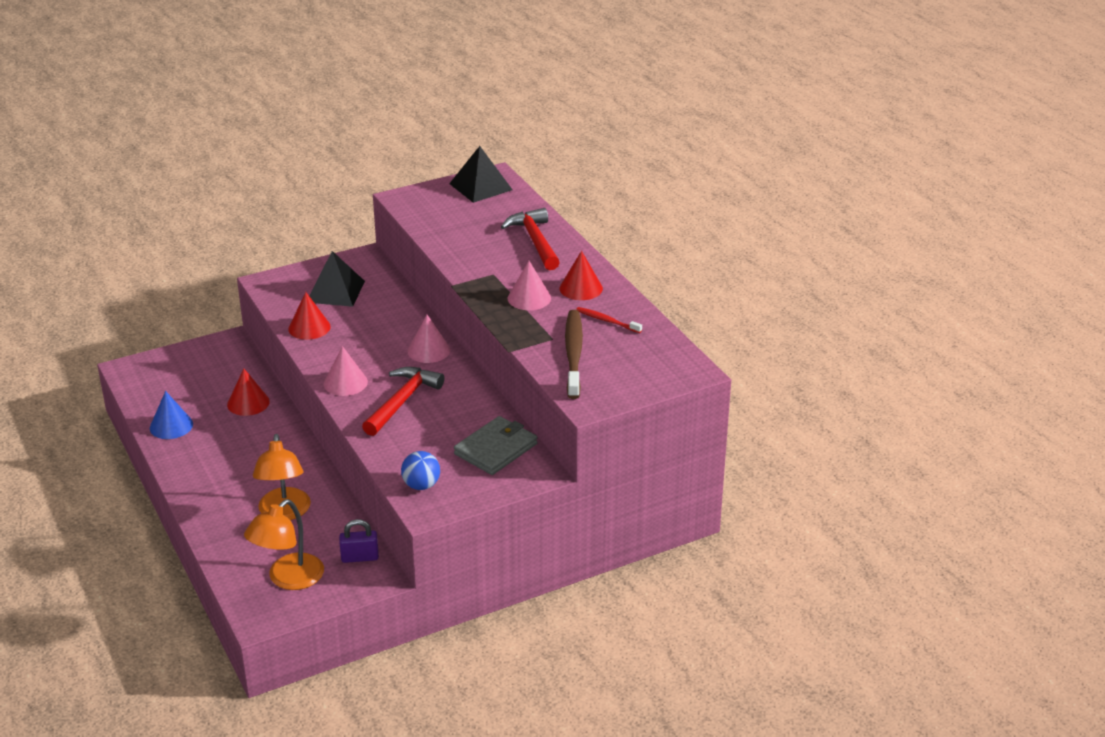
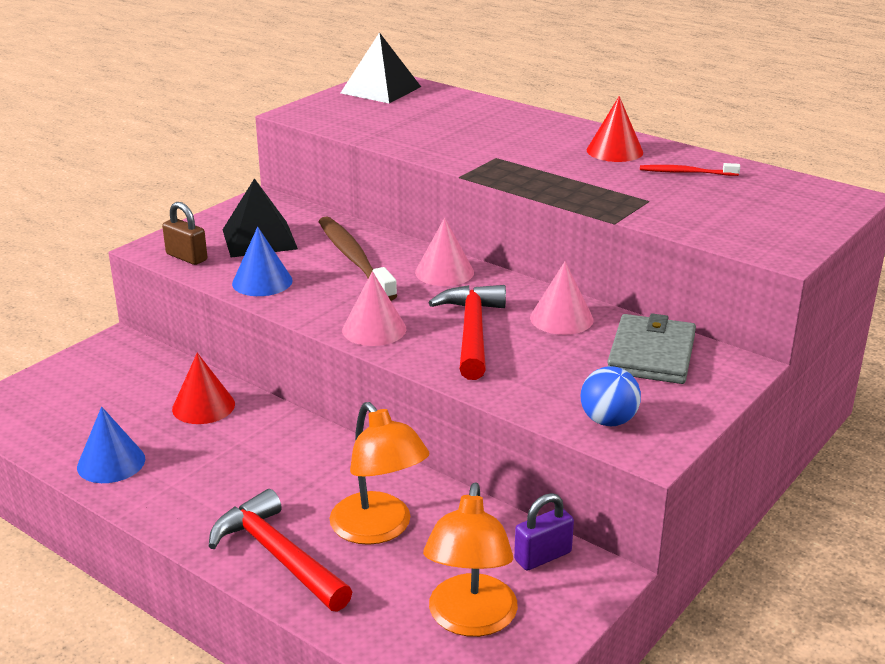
camera: 25 degrees left, 5 degrees down
(279, 295) = (186, 257): none -> brown padlock
(309, 327) = (262, 282): red cone -> blue cone
(529, 298) = (568, 170): pink cone -> pink cone (561, 318)
(535, 241) = (505, 122): red hammer -> red hammer (278, 556)
(573, 353) = (693, 209): brown toothbrush -> brown toothbrush (354, 258)

